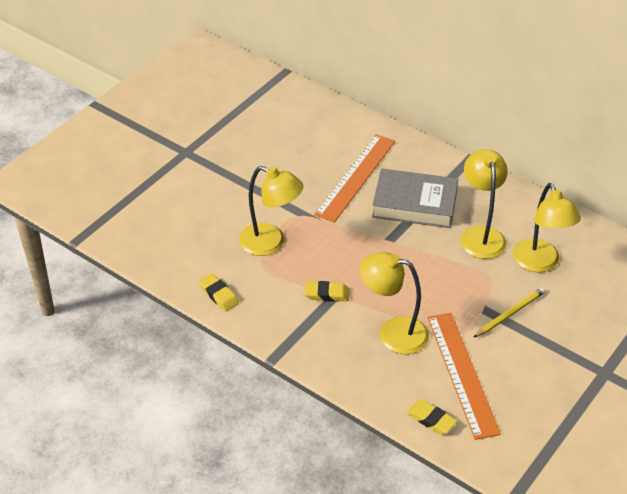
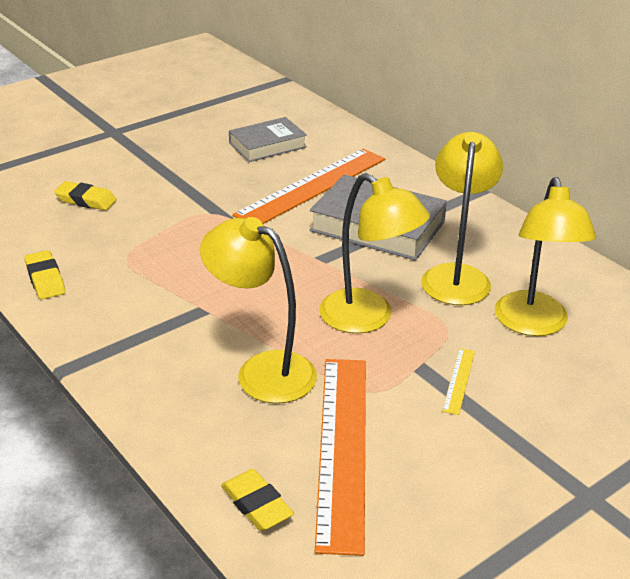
camera: 15 degrees right, 10 degrees down
(271, 243) = (155, 236): yellow lamp -> yellow lamp (368, 318)
(306, 143) = (267, 145): none -> grey book
(326, 294) = (194, 305): yellow eraser -> yellow eraser (86, 200)
(510, 314) = (459, 380): yellow pencil -> yellow ruler

